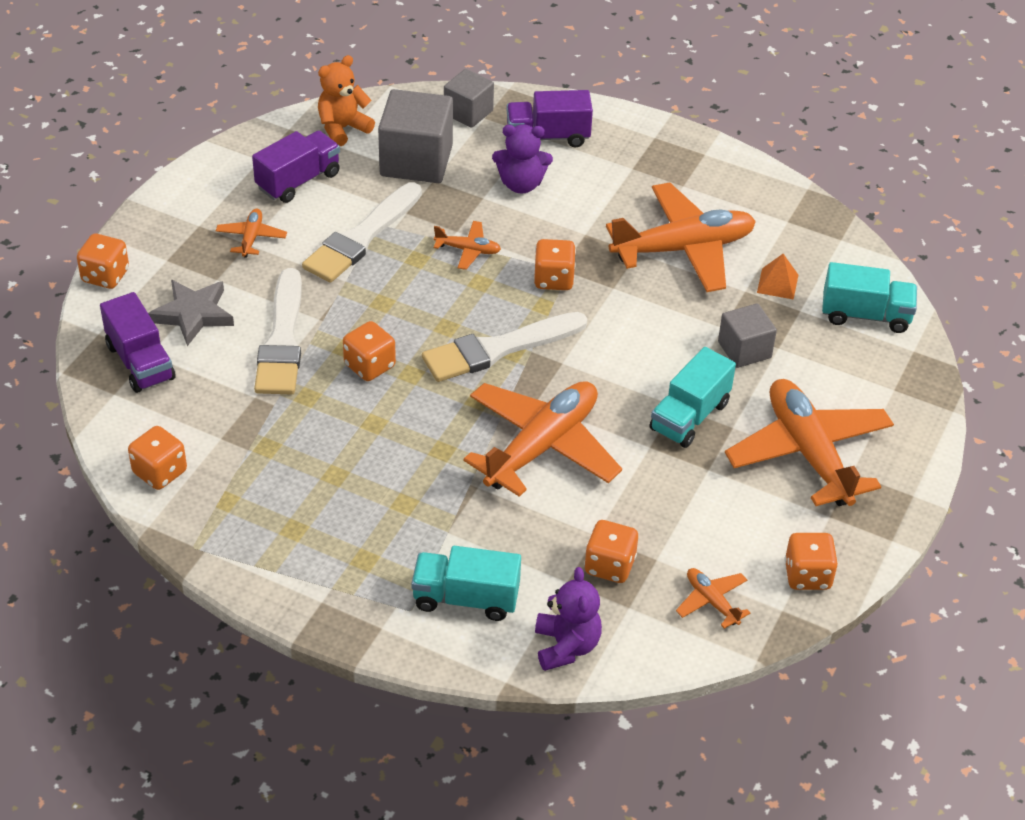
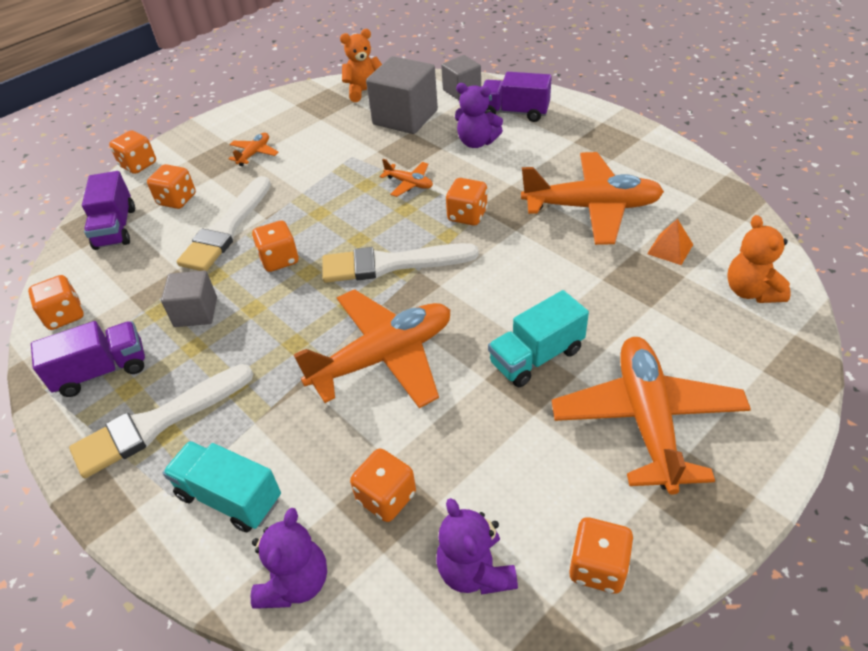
camera: 25 degrees right, 0 degrees up
(193, 314) = (177, 200): grey star -> orange dice
(298, 181) = (312, 121): purple truck -> purple truck (102, 371)
(361, 237) = (333, 164): white brush -> white brush (158, 423)
(712, 601) = (475, 570): orange plane -> purple teddy bear
(744, 350) = (616, 303): grey cube -> grey cube (196, 312)
(865, 315) = (751, 291): turquoise truck -> orange teddy bear

